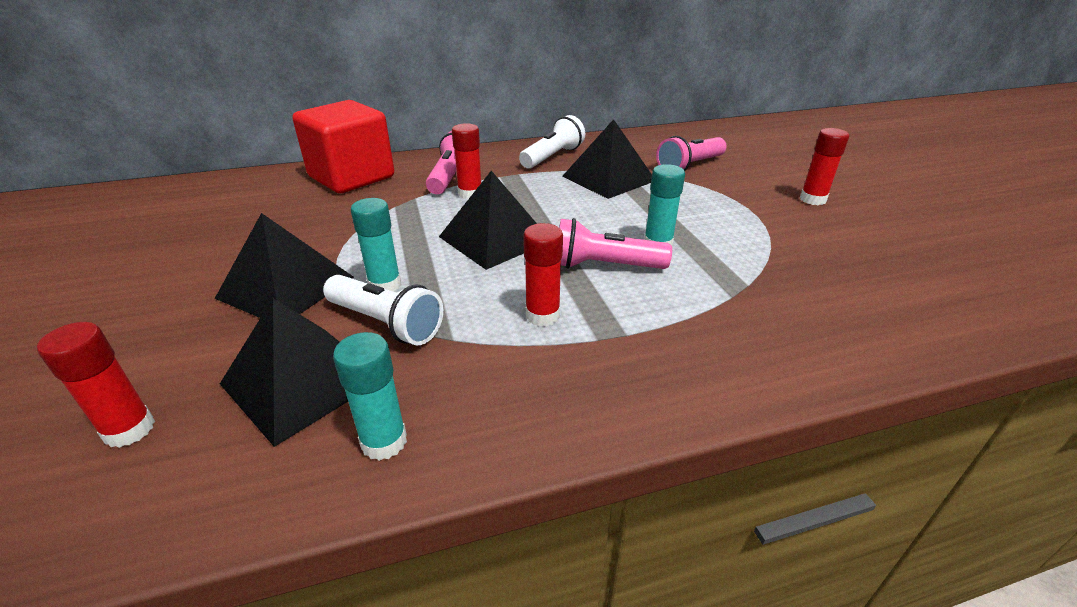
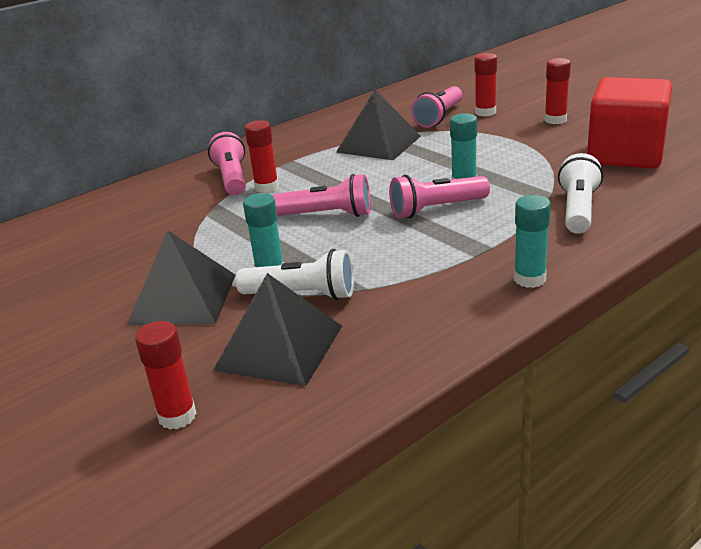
camera: 20 degrees left, 5 degrees down
(351, 177) = (131, 203): red cube -> red cube (625, 154)
(384, 442) = (383, 357): turquoise glue stick -> turquoise glue stick (530, 279)
(495, 239) = (327, 215): black pyramid -> pink flashlight
(542, 315) = (420, 254): red glue stick -> red glue stick (485, 112)
(552, 157) = (310, 138): white flashlight -> white flashlight (578, 210)

